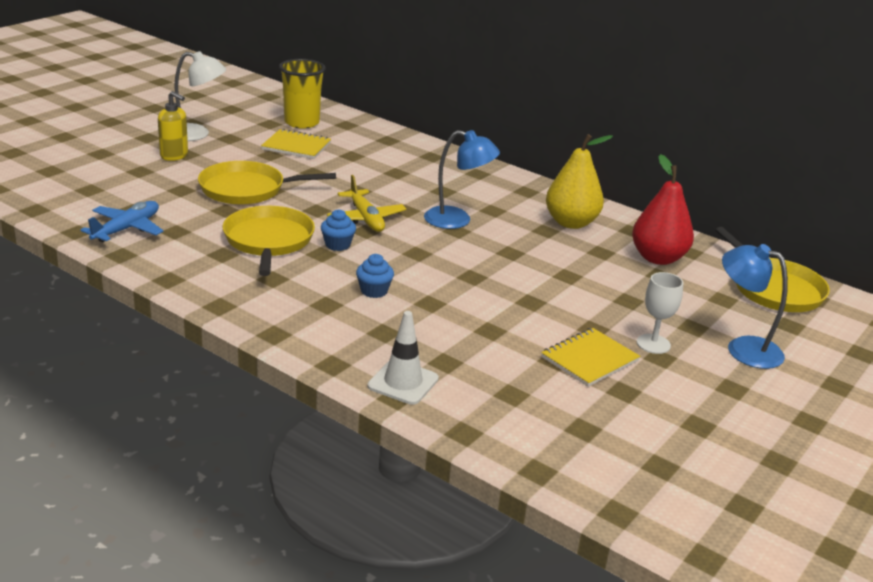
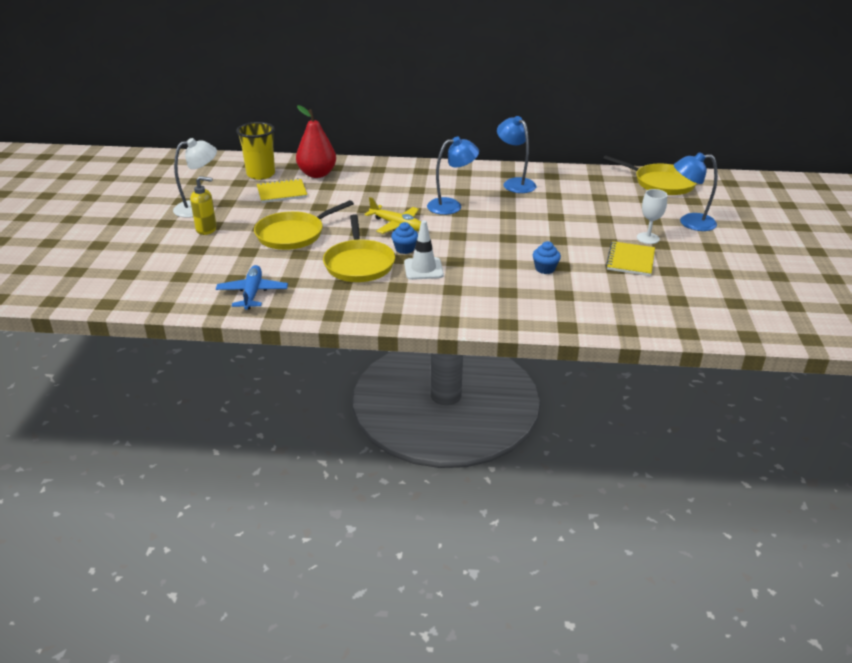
camera: 30 degrees left, 5 degrees up
(268, 241) = (359, 264): yellow pan -> yellow pan turned 150 degrees counterclockwise
(374, 291) = (467, 269): blue cupcake -> blue cupcake (545, 269)
(403, 382) = (559, 316): white traffic cone -> white traffic cone (423, 269)
(571, 223) = (515, 183): yellow pear -> blue lamp
(658, 258) = (586, 187): red pear -> red pear (317, 174)

